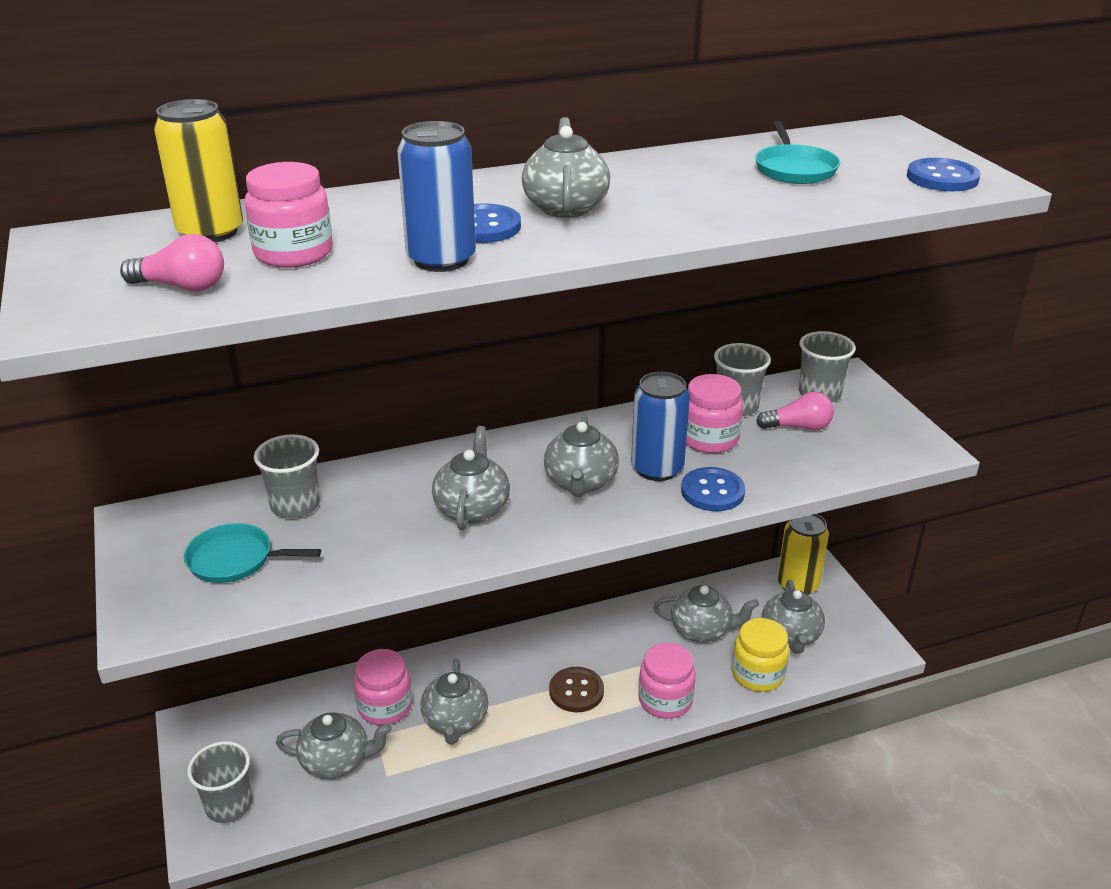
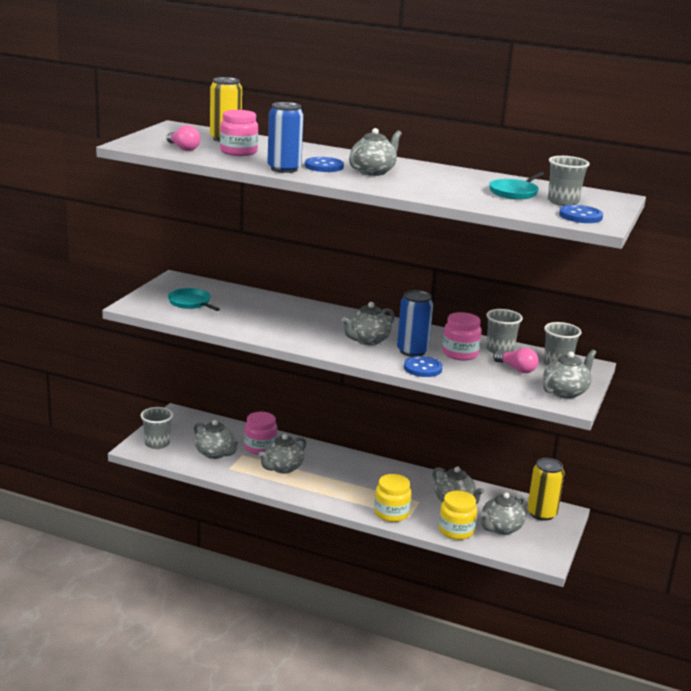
camera: 40 degrees right, 10 degrees down
(295, 505) = (238, 298): grey cup -> grey cup (563, 202)
(472, 509) = (305, 328): grey teapot -> grey teapot (565, 392)
(576, 691) = (353, 488): brown button -> none
(665, 700) = (391, 513): pink jar -> yellow jar

